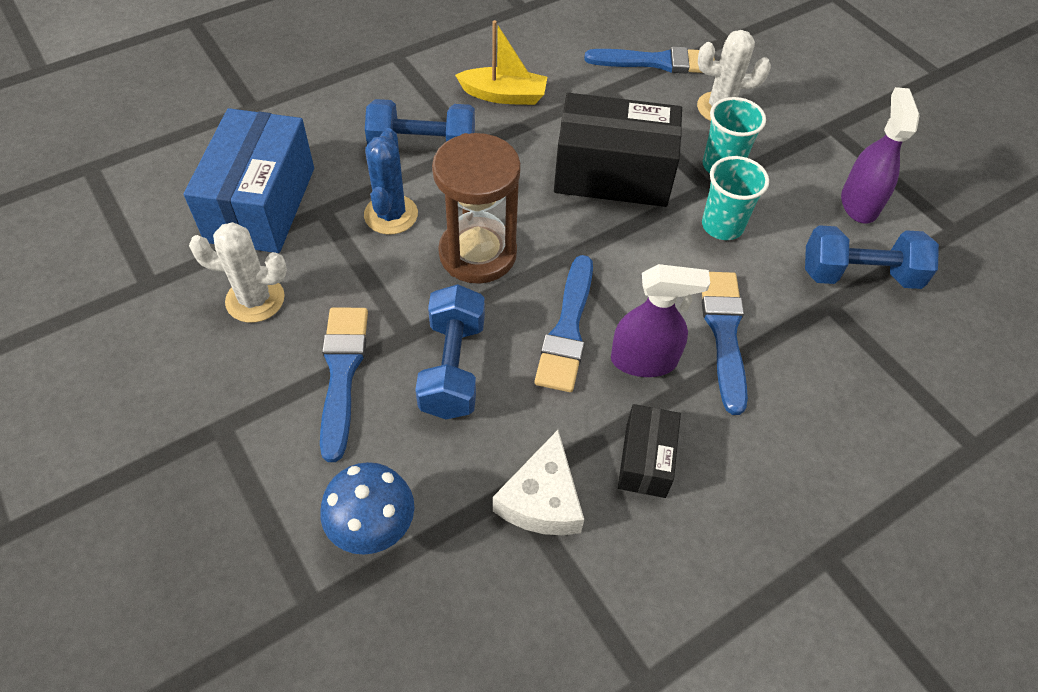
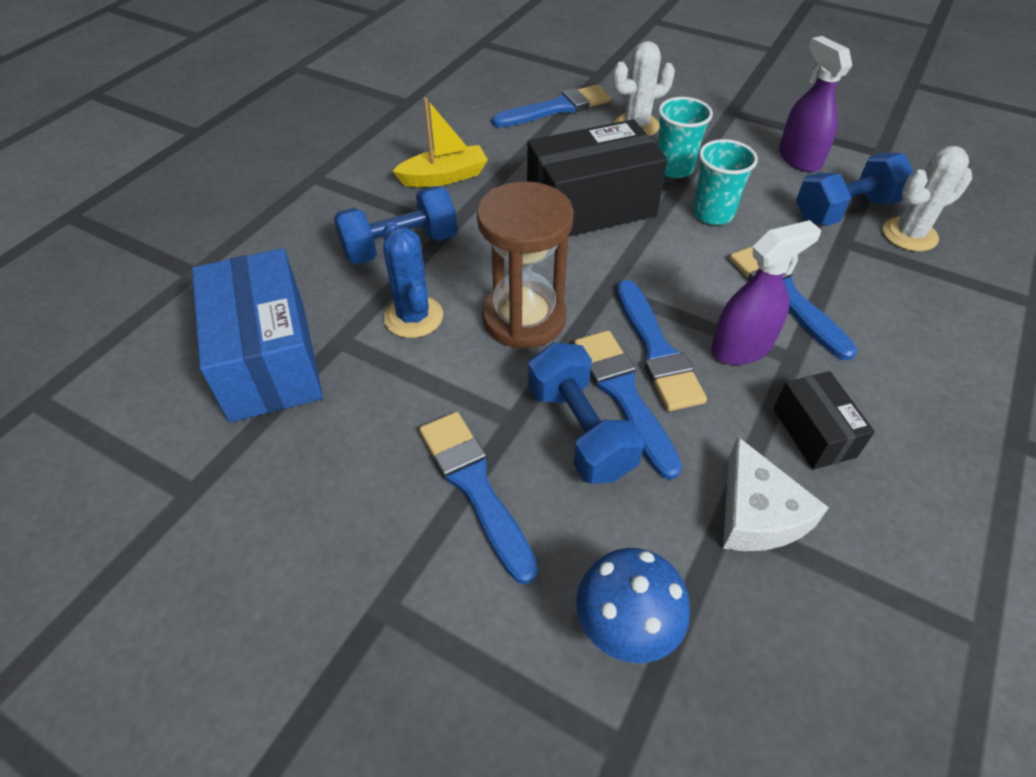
camera: 25 degrees left, 5 degrees down
(255, 299) = (328, 456): white cactus -> white cactus (909, 234)
(509, 355) = (623, 395): none -> blue brush

